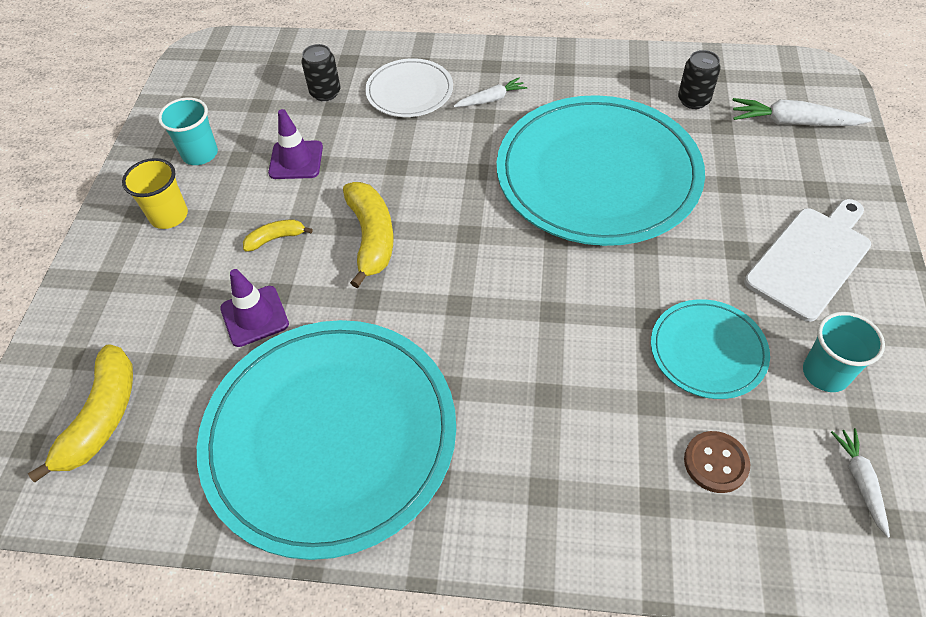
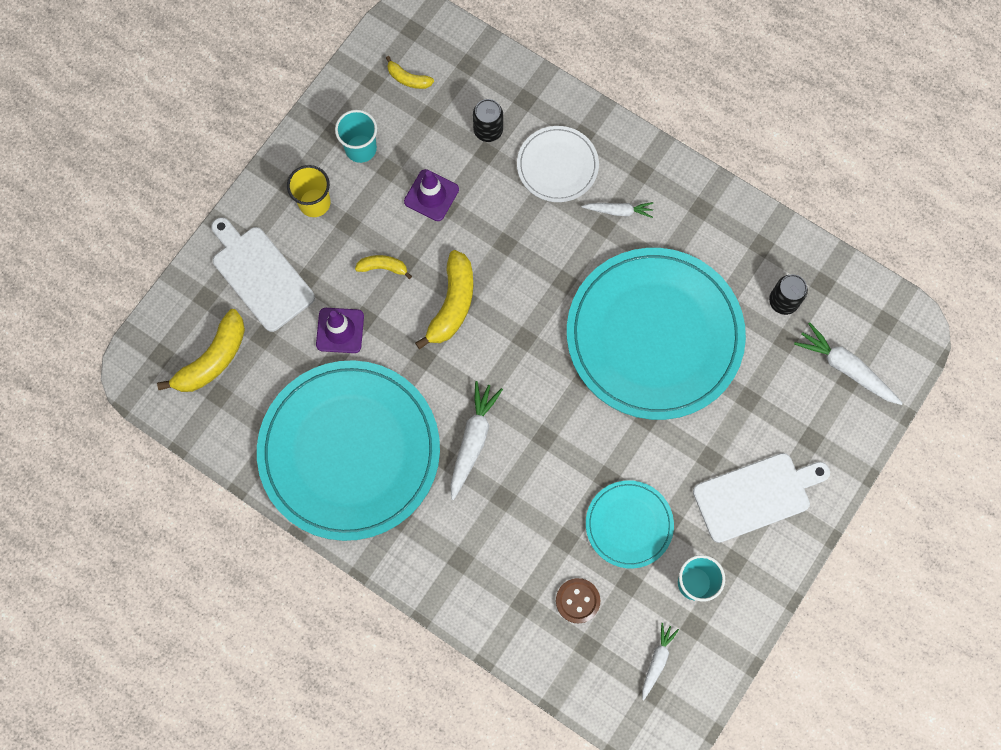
camera: 25 degrees right, 20 degrees up
(132, 305) = (260, 275): none -> white cutting board
(223, 87) = (408, 79): none -> yellow banana
(474, 352) = (473, 440): none -> white carrot

